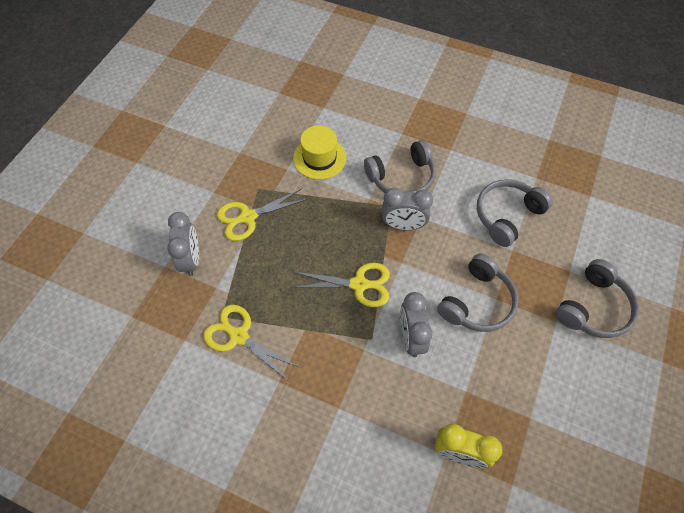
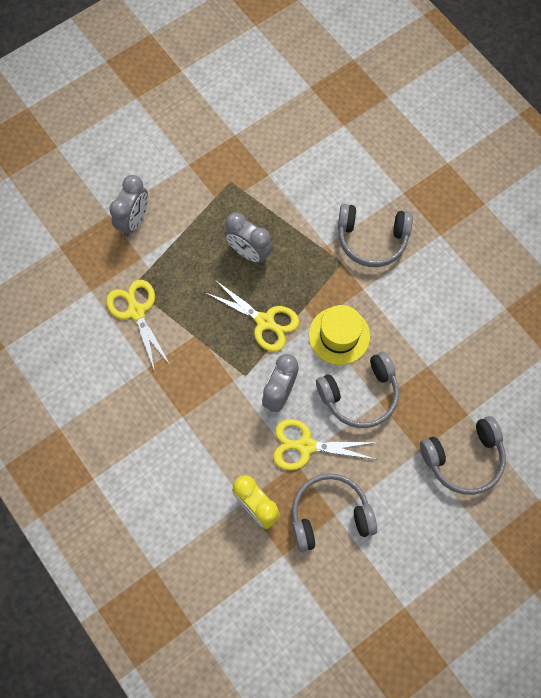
camera: 30 degrees right, 10 degrees up
(247, 217) = (204, 205): yellow scissors -> yellow scissors (305, 446)
(319, 158) = (306, 179): yellow hat -> yellow hat (339, 335)
(403, 225) = (341, 288): grey clock -> grey clock (249, 252)
(507, 215) = (447, 330): grey headphones -> grey headphones (329, 515)

